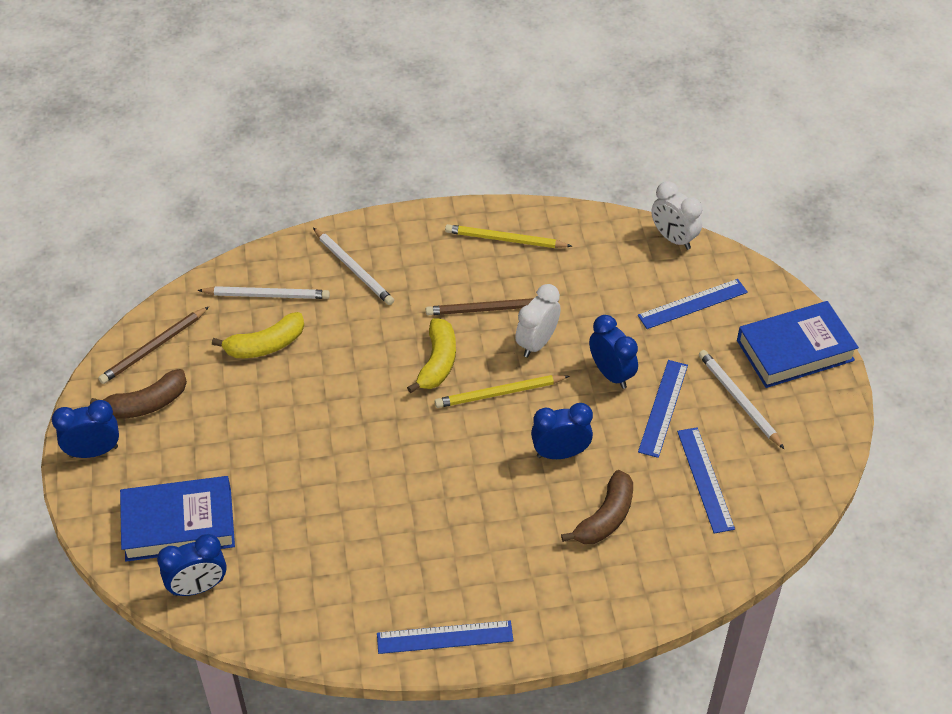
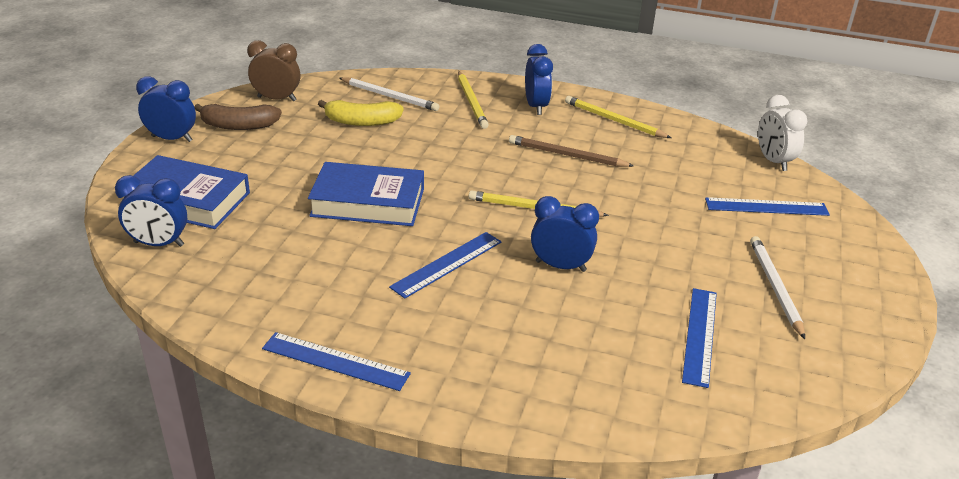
camera: 25 degrees right, 15 degrees down
(154, 348) = (277, 99): brown pencil -> brown clock
(353, 268) = (471, 102): white pencil -> yellow pencil
(437, 362) = (494, 173): yellow banana -> none
(537, 343) = (594, 188): white clock -> none
(605, 518) = (571, 328): brown banana -> none
(611, 374) = (652, 228): blue clock -> blue clock (536, 106)
(663, 408) = (689, 267): blue ruler -> blue ruler (447, 264)
(795, 350) = (859, 270): blue book -> blue book (368, 202)

